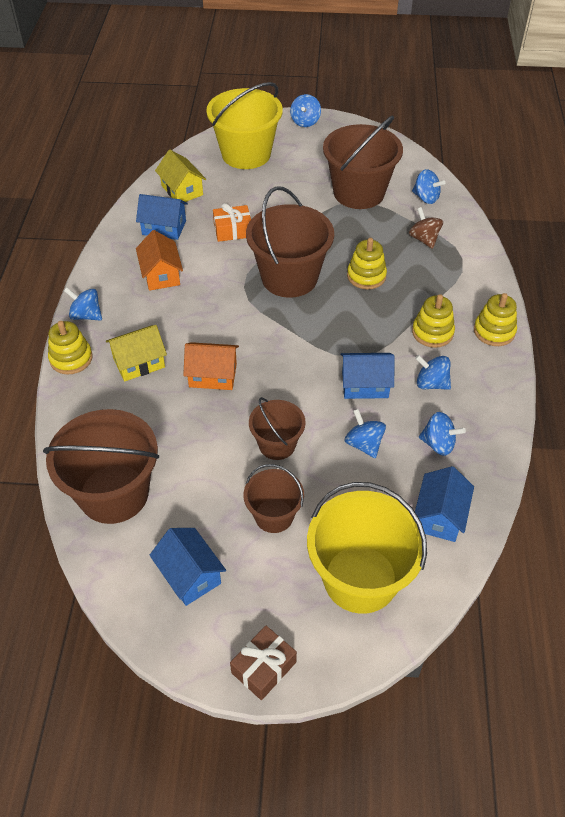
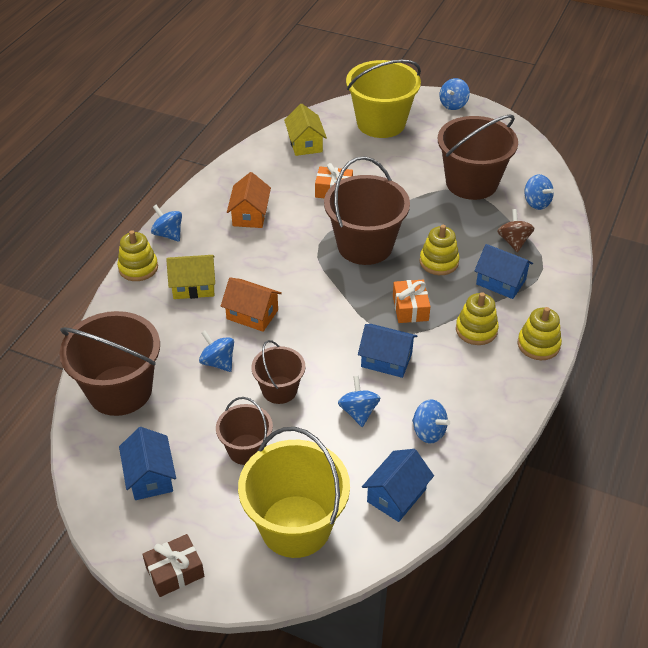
camera: 20 degrees right, 5 degrees down
(164, 228) = (272, 173): blue house -> blue house (501, 282)
(362, 328) = (410, 308): none -> orange gift
(431, 383) = (450, 376): blue spinning top -> blue spinning top (218, 362)

